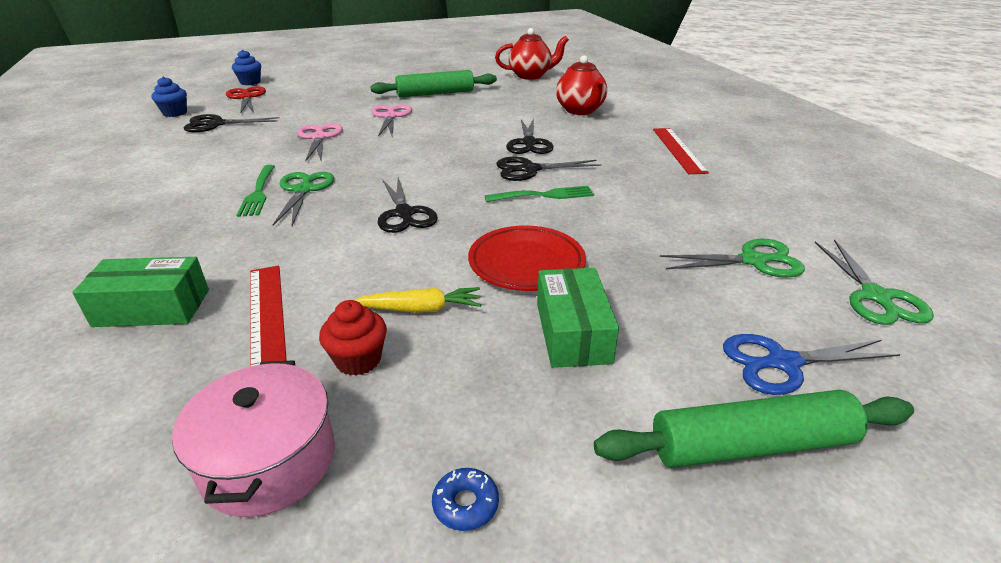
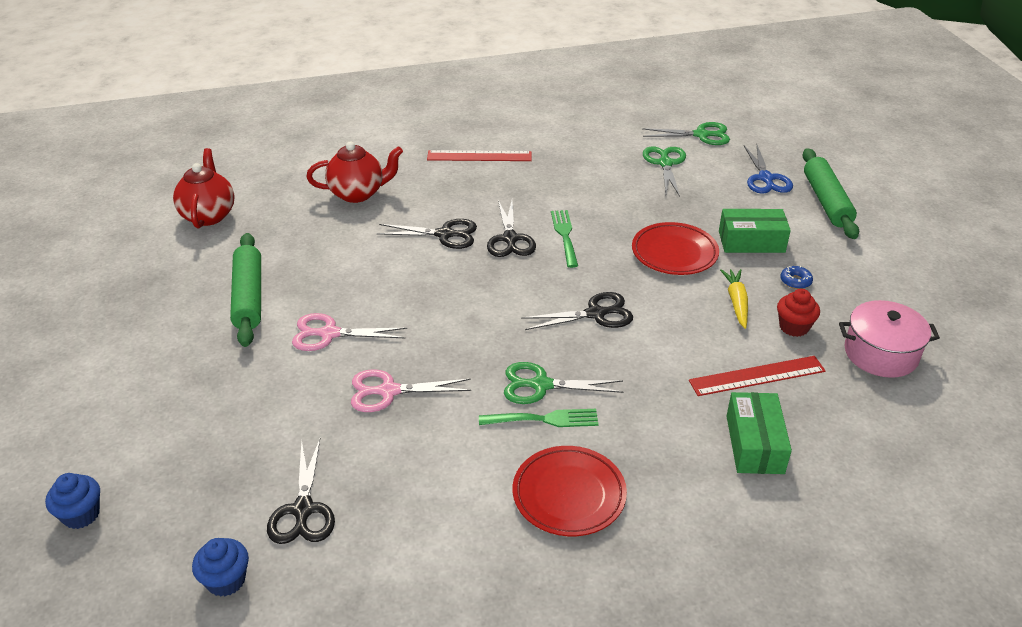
camera: 85 degrees left, 5 degrees up
(161, 205) = (569, 495): none -> red plate
(246, 97) = (176, 501): red scissors -> none
(465, 504) = (886, 286): blue donut -> blue donut (795, 281)

